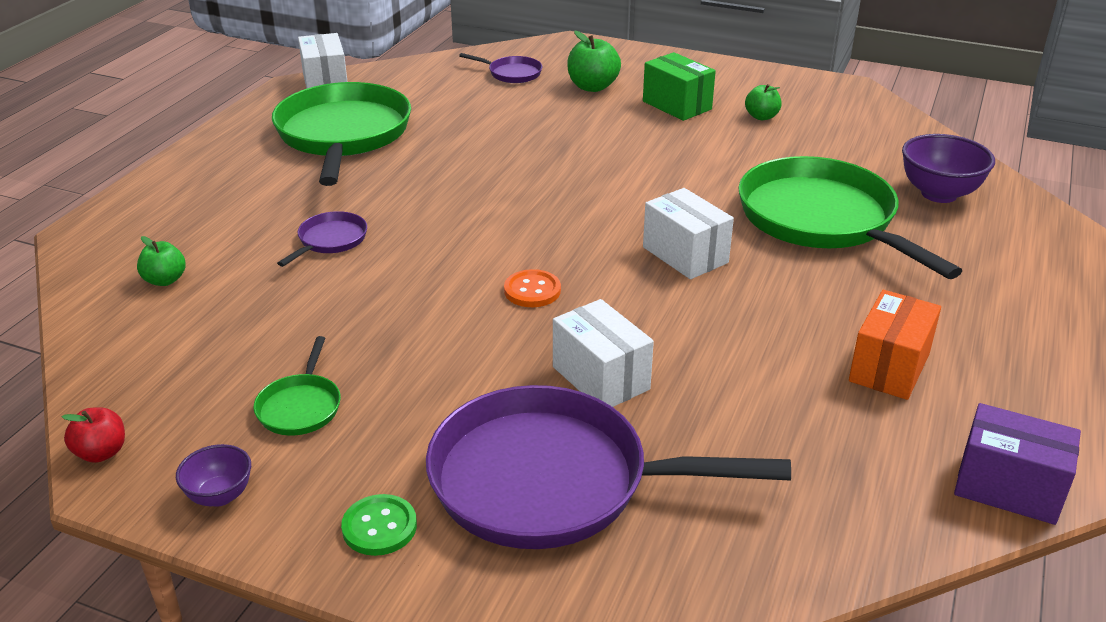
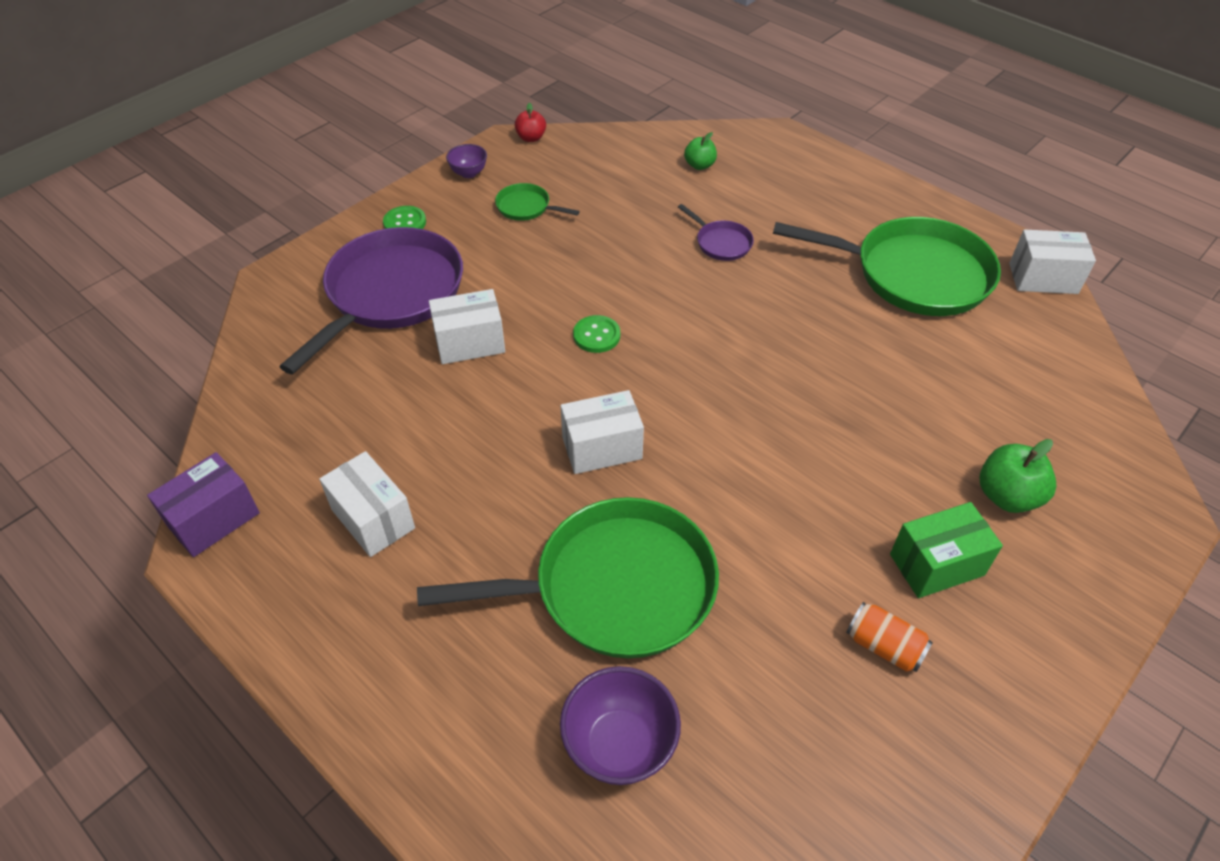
camera: 110 degrees right, 15 degrees up
(512, 73) = (1057, 430): purple pan -> none
(532, 290) = (596, 335): orange button -> green button
(761, 117) = (884, 646): green apple -> orange can
(889, 367) = (373, 519): orange box -> white box

